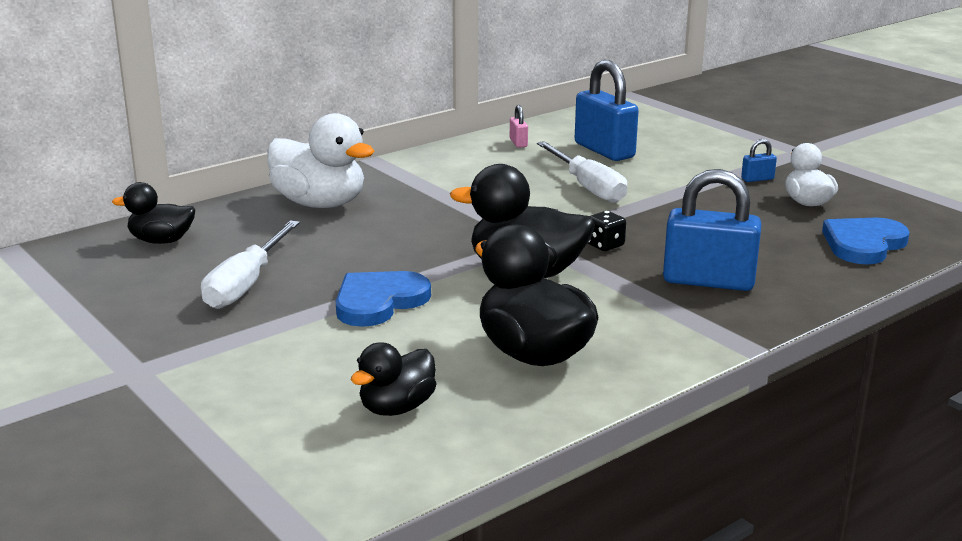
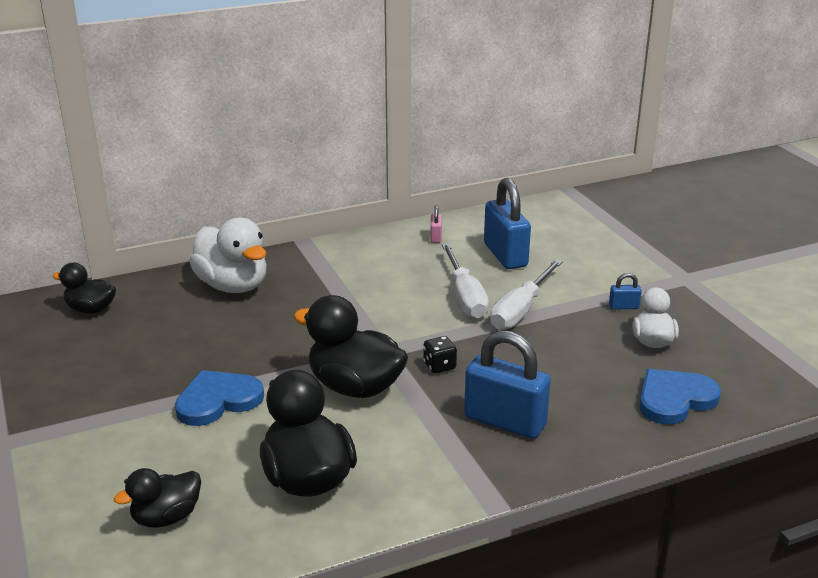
camera: 15 degrees right, 5 degrees up
(246, 284) = (127, 365): white screwdriver -> white screwdriver (521, 310)

